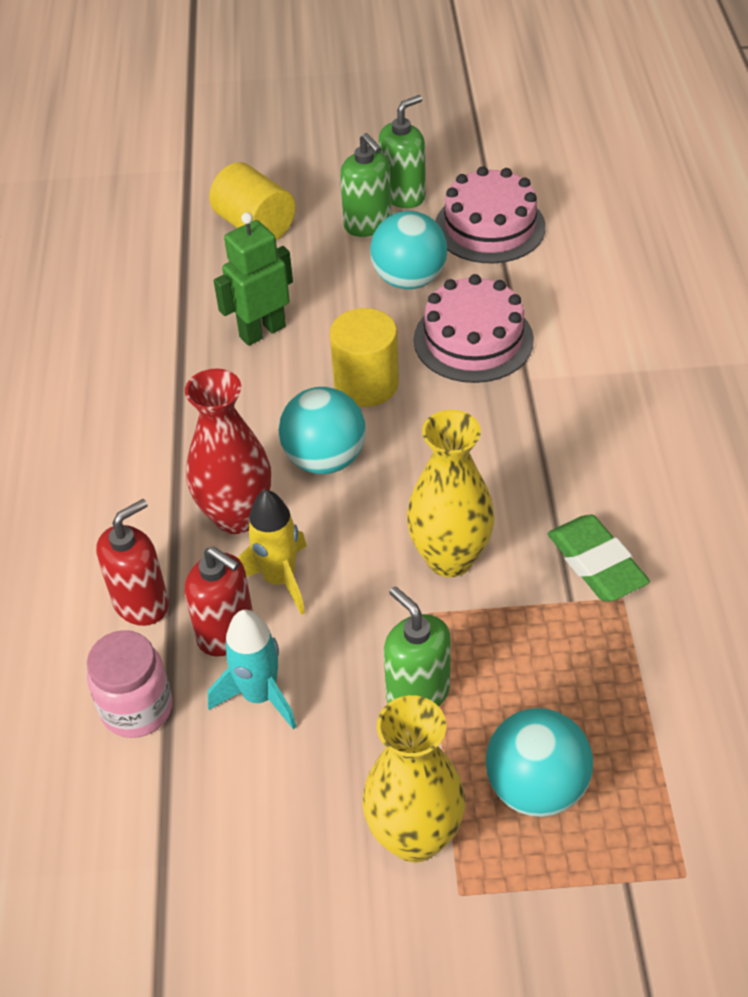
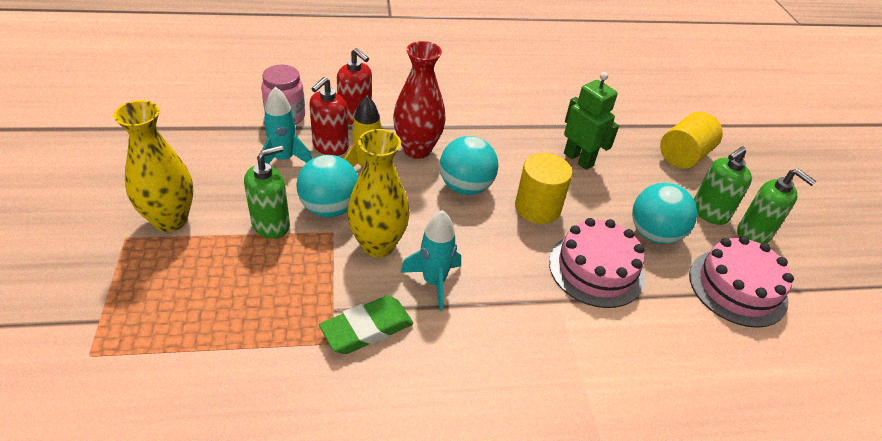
camera: 80 degrees right, 5 degrees down
(511, 497) = (434, 281): none -> turquoise rocket
(536, 787) = (185, 278): turquoise ball -> turquoise ball (329, 208)

